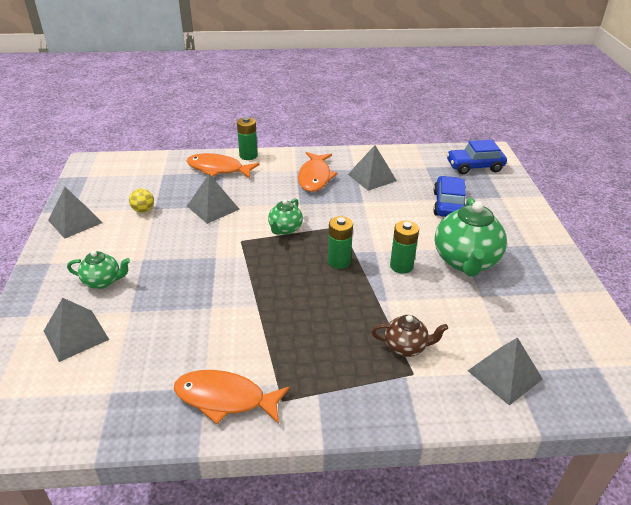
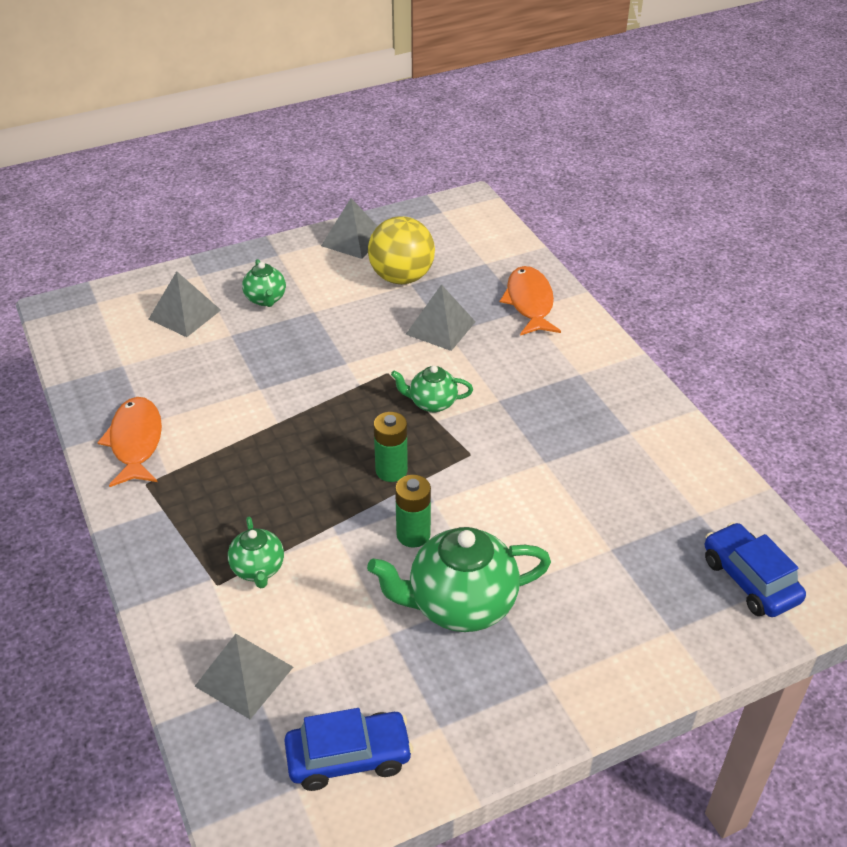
camera: 70 degrees right, 5 degrees up
(143, 210) = (401, 277): yellow ball -> yellow ball, size x2.17
(248, 156) = (583, 317): green battery -> none
(315, 177) = (574, 397): orange fish -> none
(372, 177) = (618, 457): grey pyramid -> none
(406, 347) = (258, 569): brown teapot -> green teapot
(448, 205) = (601, 562): blue car -> blue car (349, 757)

